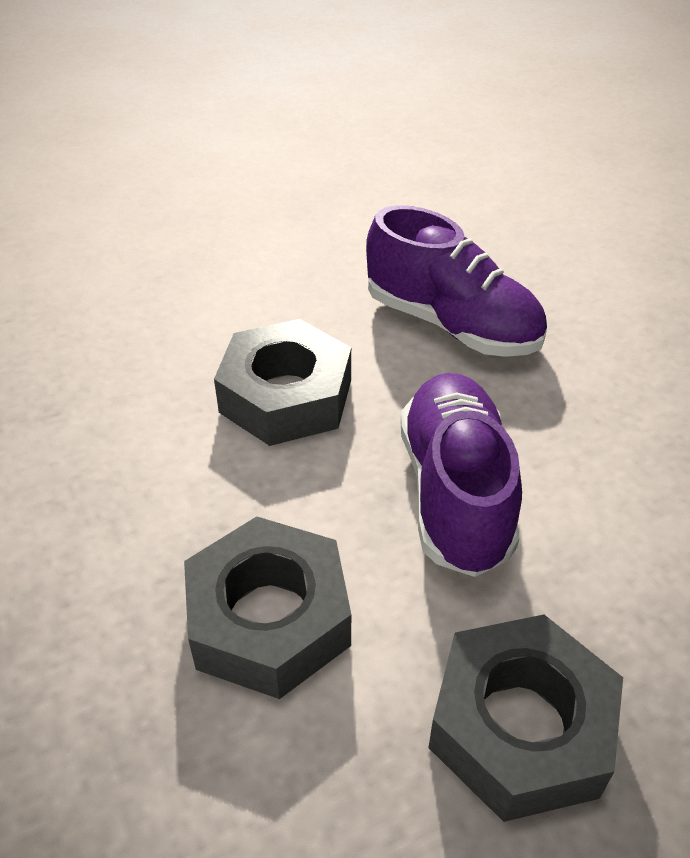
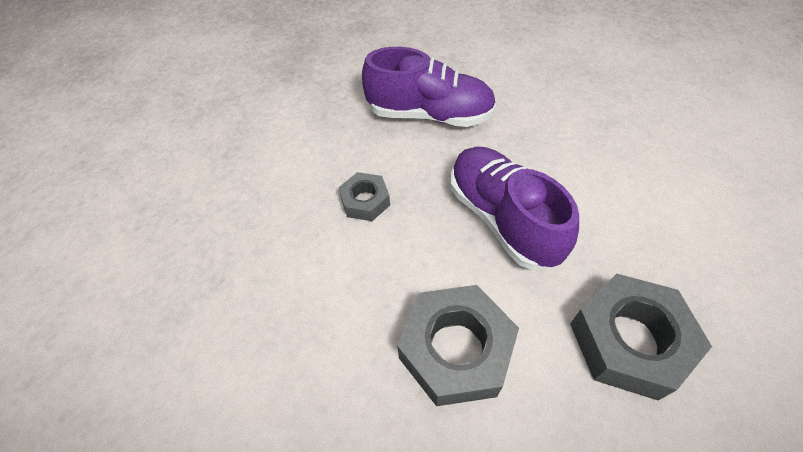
camera: 25 degrees left, 10 degrees up
(286, 396) = (365, 201): grey nut -> grey nut, size x0.55

